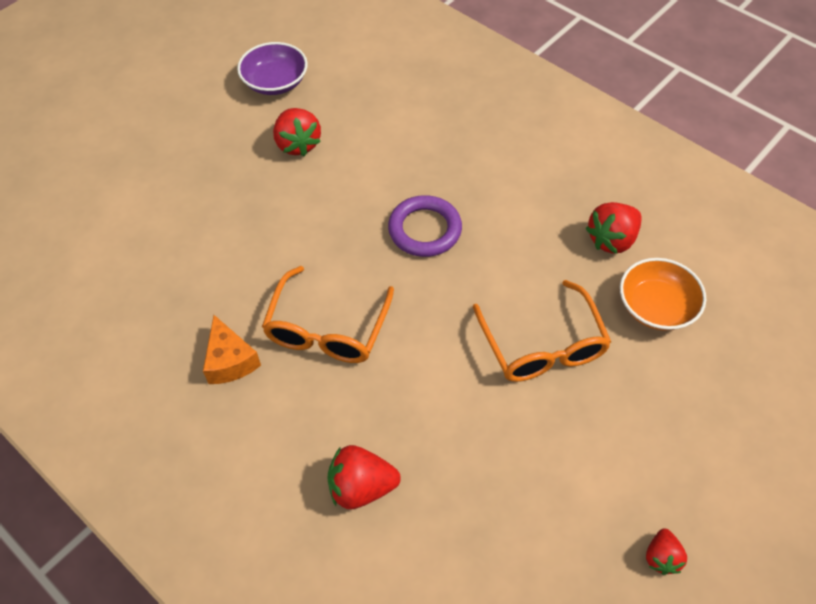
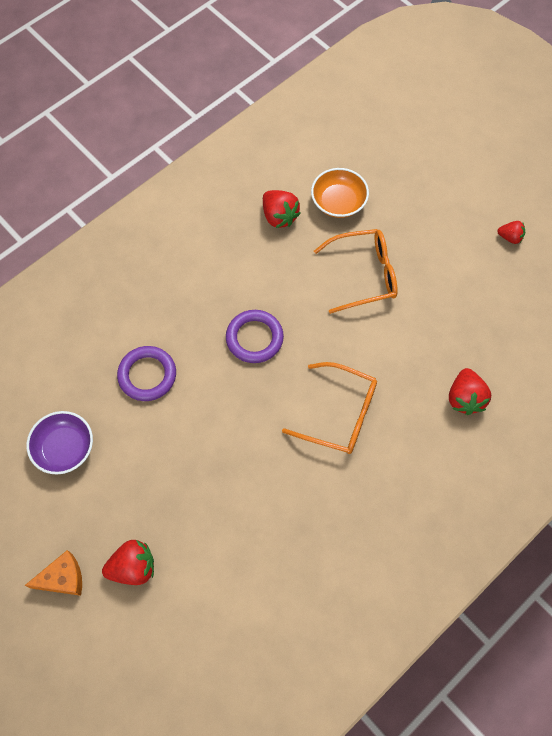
camera: 85 degrees left, 10 degrees up
(230, 361) = (362, 485): orange cheese -> orange cheese (63, 578)
(298, 144) = (147, 430): red strawberry -> red strawberry (133, 567)
(364, 136) = (147, 375): none -> purple ring

